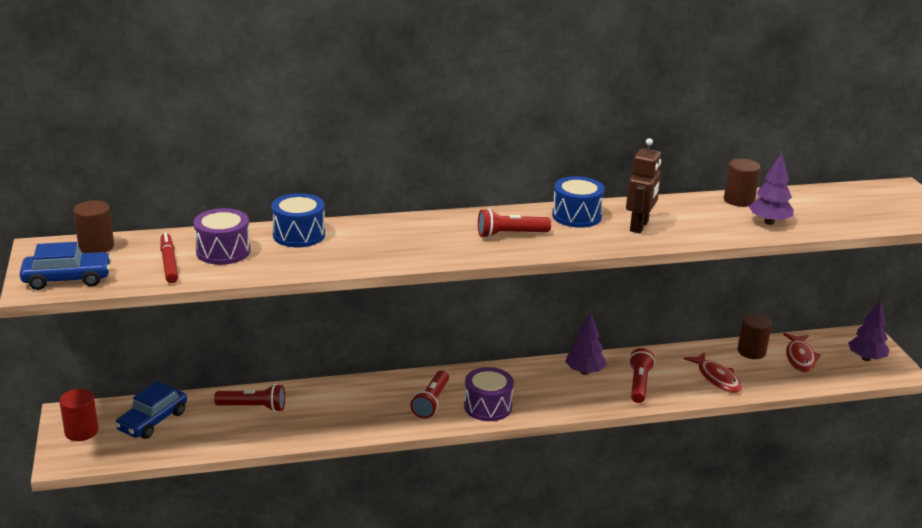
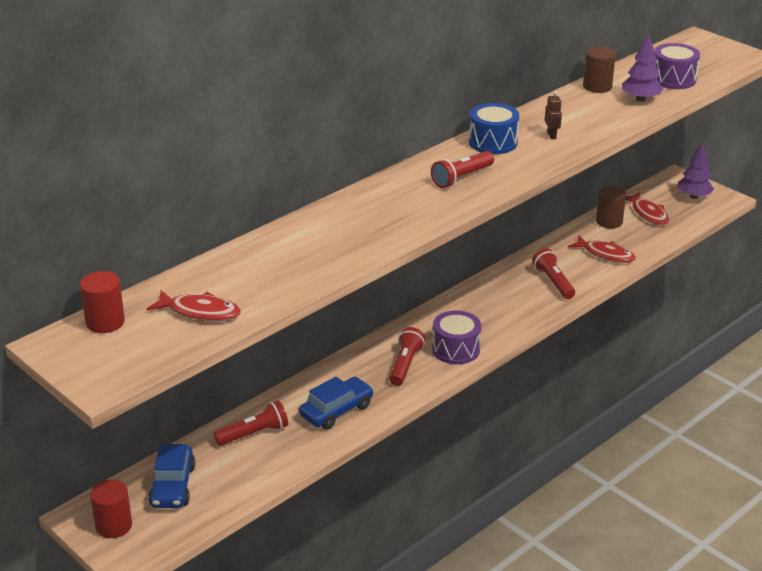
camera: 30 degrees left, 5 degrees up
(67, 279) = (123, 364): blue car -> blue car (336, 411)
(96, 247) = (105, 322): brown cylinder -> red cylinder
(169, 263) = (200, 312): red marker -> red fish
(223, 251) = (235, 282): purple drum -> purple drum (673, 79)
(299, 235) = (283, 241): blue drum -> none
(431, 402) = (405, 365): red flashlight -> red flashlight turned 150 degrees counterclockwise
(584, 372) = (501, 288): purple tree -> none
(639, 226) = (551, 135): brown robot -> brown robot, size x0.54

